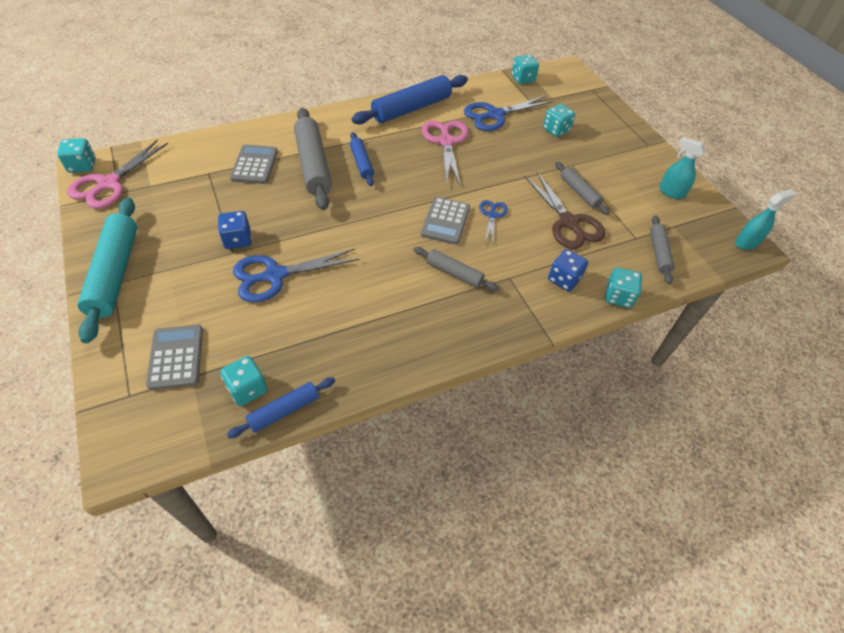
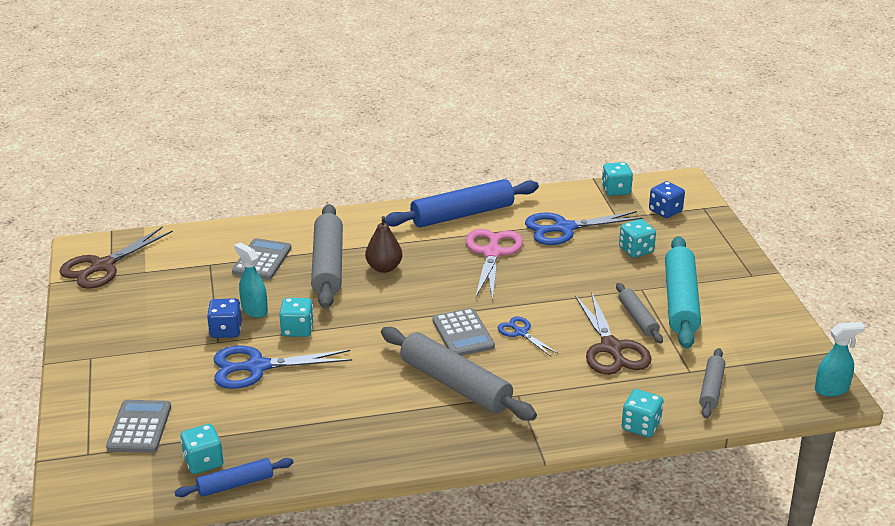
camera: 15 degrees right, 20 degrees down
(82, 166) = (78, 247): turquoise dice -> turquoise dice (297, 329)
(108, 184) = (102, 266): pink scissors -> brown scissors
(115, 273) = (93, 349): turquoise rolling pin -> turquoise rolling pin (680, 301)
(361, 163) = (384, 268): blue rolling pin -> brown pear
(445, 221) = (463, 333): grey calculator -> grey calculator turned 45 degrees counterclockwise
(454, 273) = (455, 384): grey rolling pin -> grey rolling pin, size x1.85
(492, 215) = (521, 332): blue scissors -> blue scissors turned 60 degrees counterclockwise
(564, 279) = (582, 403): blue dice -> blue dice (665, 211)
(671, 192) = (757, 328): turquoise spray bottle -> turquoise spray bottle (254, 310)

